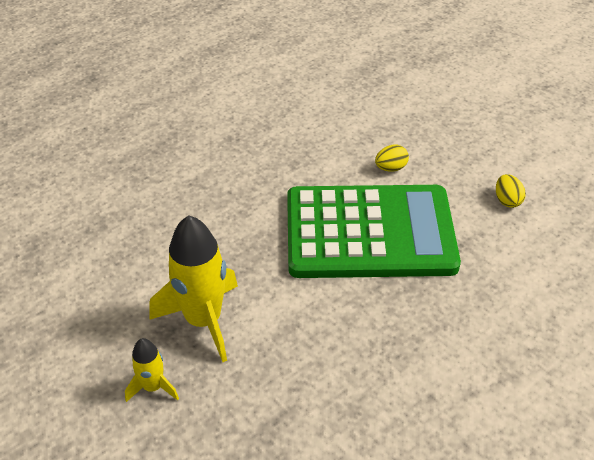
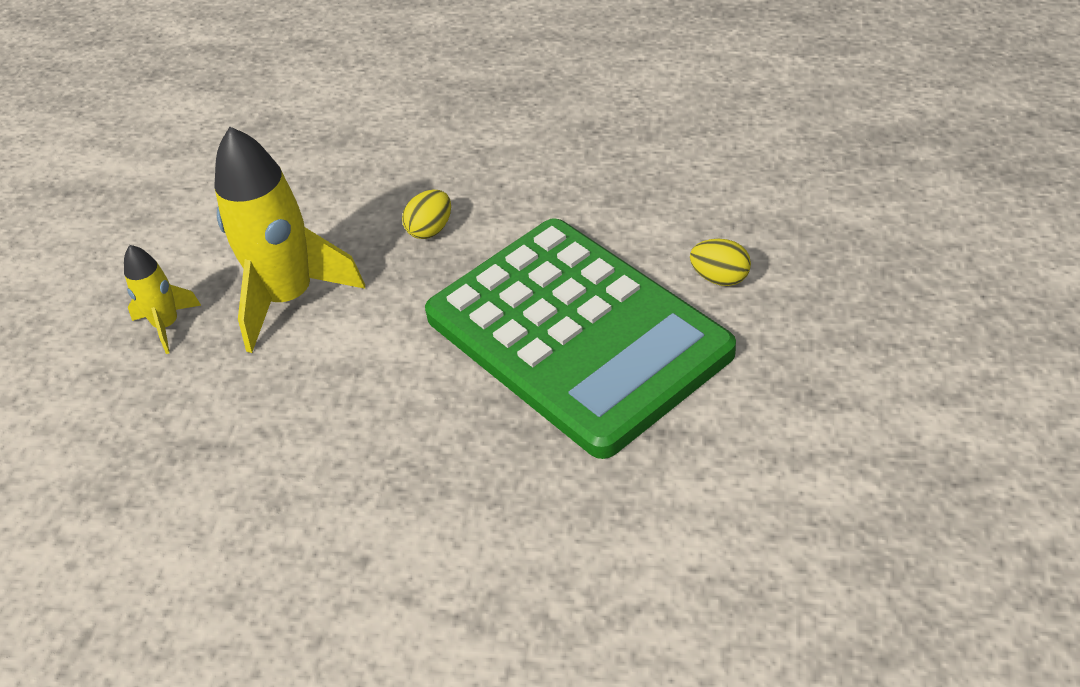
camera: 55 degrees right, 0 degrees up
(507, 200) = (812, 425): yellow egg -> yellow egg (430, 230)

